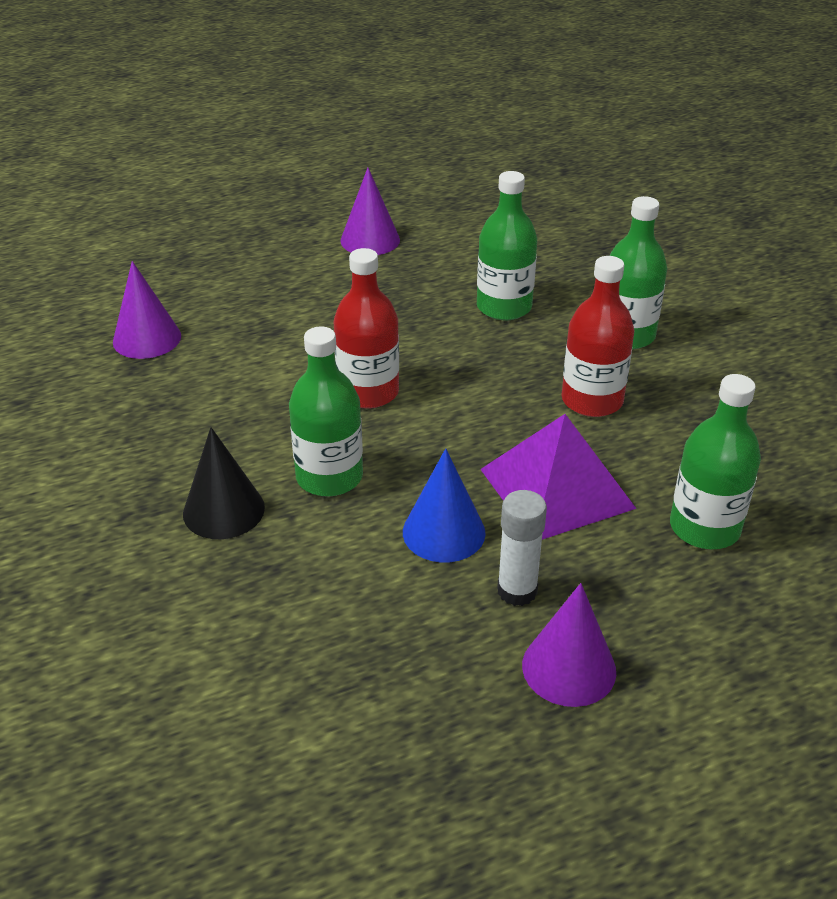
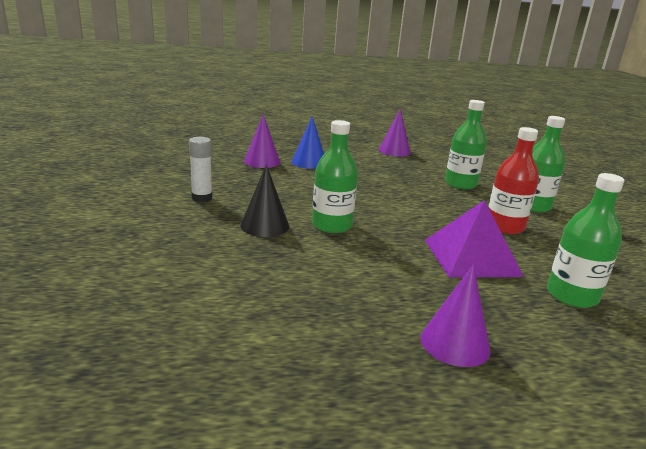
camera: 15 degrees right, 15 degrees down
(368, 392) = (369, 199): red bottle -> none
(444, 532) = (391, 261): blue cone -> blue cone (309, 162)
(517, 591) = (430, 297): white glue stick -> white glue stick (202, 198)

